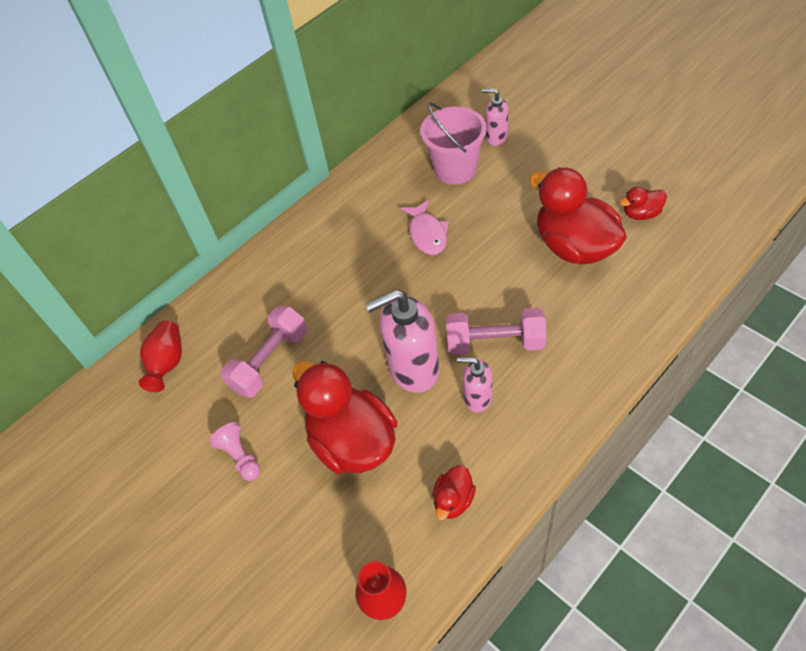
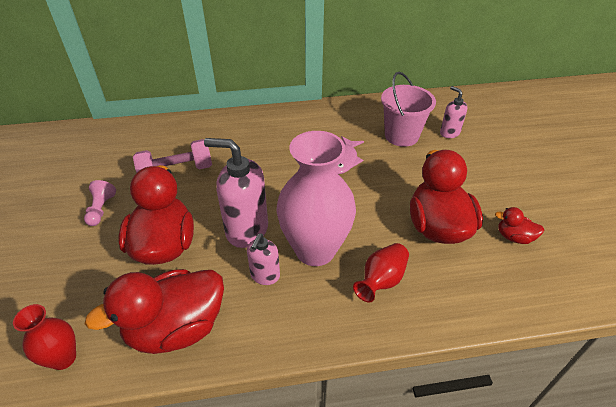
camera: 30 degrees right, 10 degrees down
(167, 363) = (129, 139): red vase -> red vase (381, 280)
(453, 500) = (176, 328): red duck -> red duck, size x2.18
(477, 398) = (265, 276): pink soap dispenser -> pink soap dispenser turned 120 degrees counterclockwise
(495, 343) = (315, 250): pink dumbbell -> pink vase

